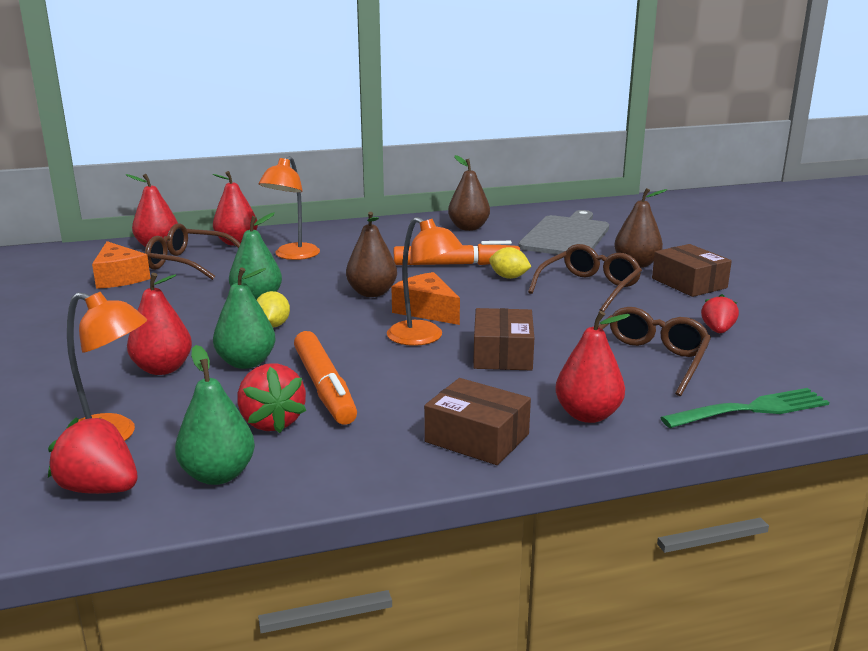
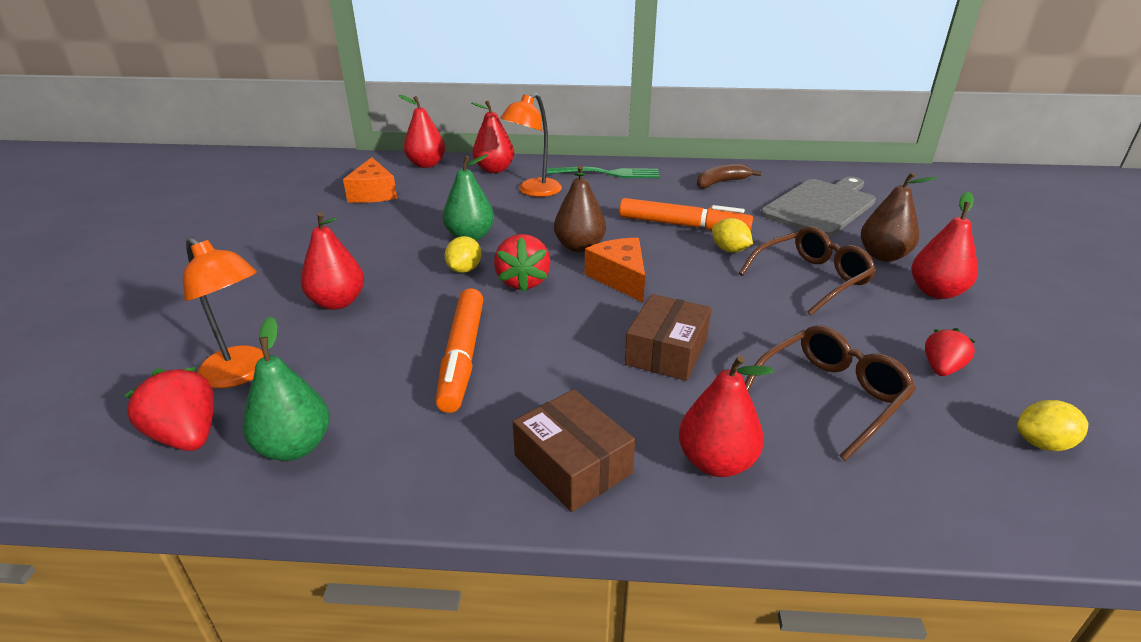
camera: 20 degrees right, 10 degrees up
(188, 263) = (439, 186): brown glasses -> none
(246, 363) = (412, 310): green pear -> none
(272, 422) = (386, 390): red strawberry -> red strawberry (523, 282)
(423, 338) = (596, 313): orange lamp -> none
(468, 228) = (721, 182): brown pear -> brown banana
(689, 283) = (936, 292): brown box -> red pear
(750, 410) = (929, 506): green fork -> green fork (607, 173)
(805, 362) = (1042, 443): none -> yellow lemon

